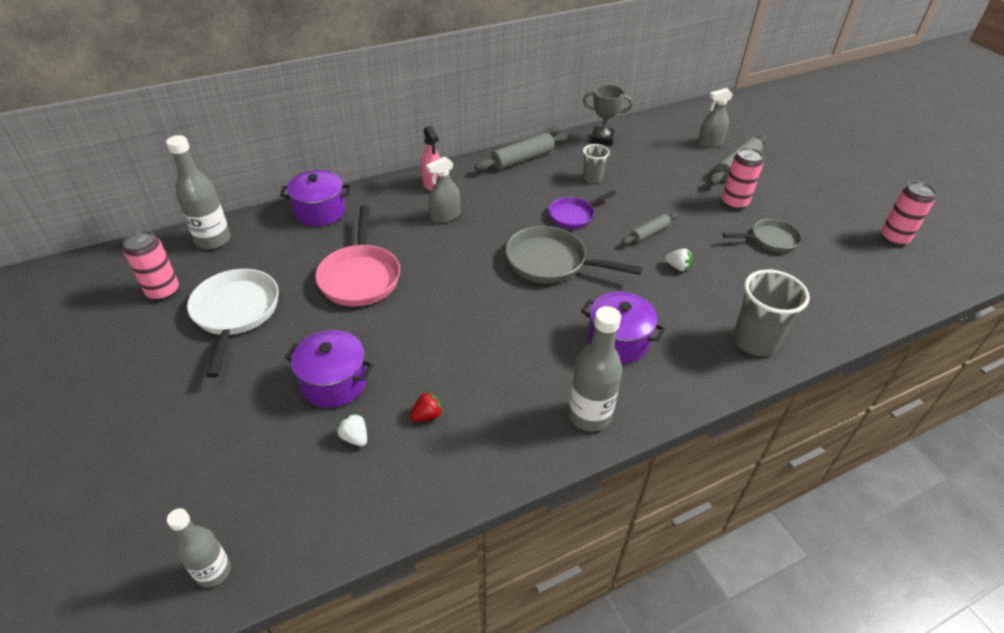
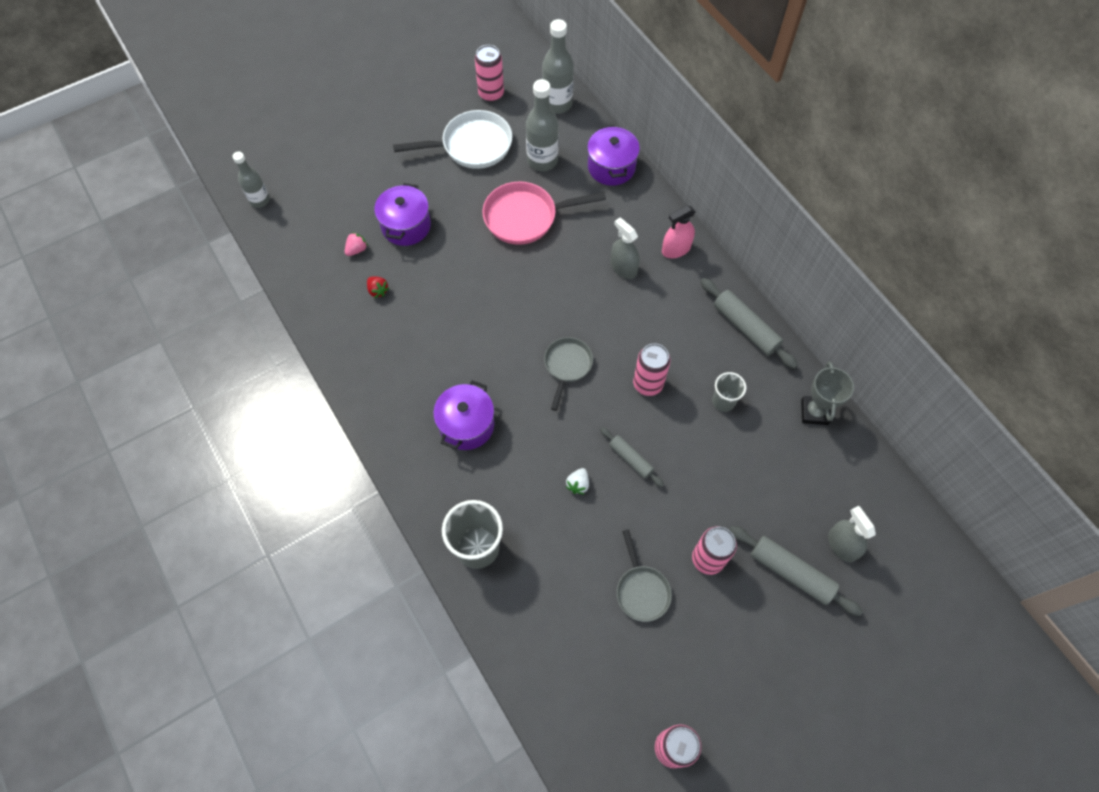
camera: 85 degrees right, 20 degrees up
(355, 437) = (357, 250): white strawberry -> pink strawberry
(551, 262) = (567, 366): grey pan -> grey pan, size x0.62
(574, 215) = (648, 384): purple pan -> pink can
(589, 415) = (382, 402): grey bottle -> grey bottle (542, 161)

